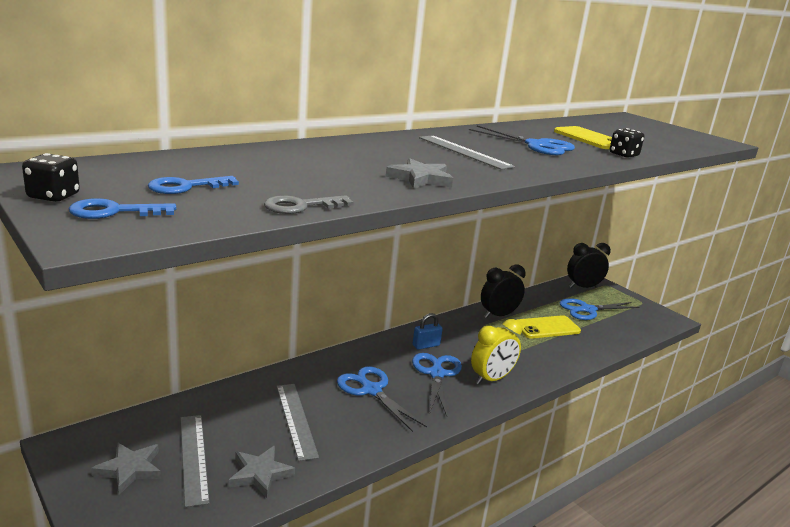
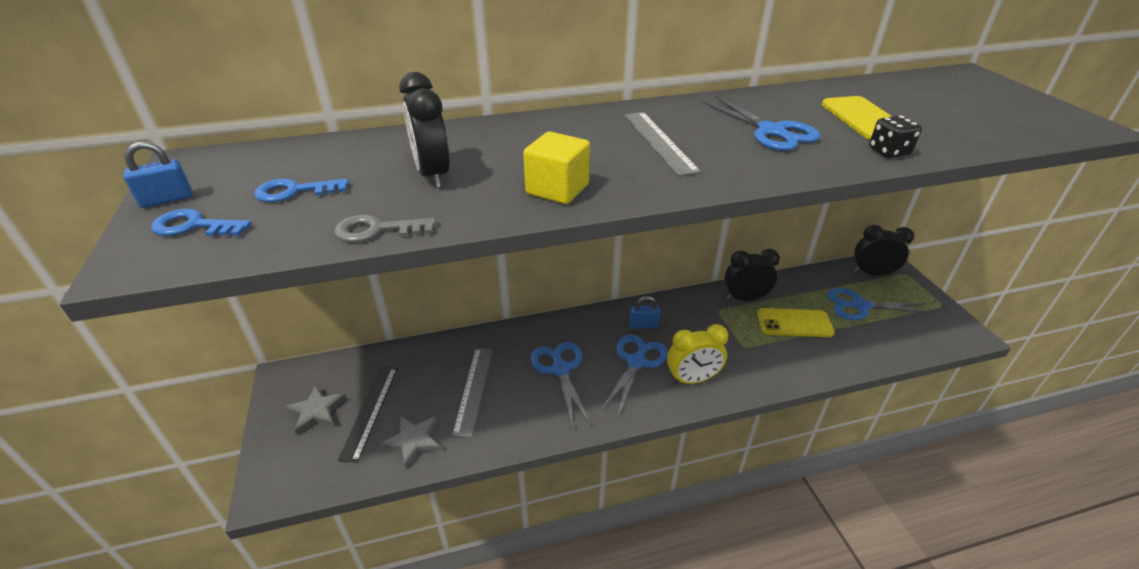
camera: 25 degrees right, 15 degrees up
(53, 196) = (167, 199): black dice -> blue padlock
(194, 457) = (370, 411): grey ruler -> black ruler
(304, 173) = (432, 175): none -> black clock
(420, 179) = (557, 189): grey star -> yellow cube

